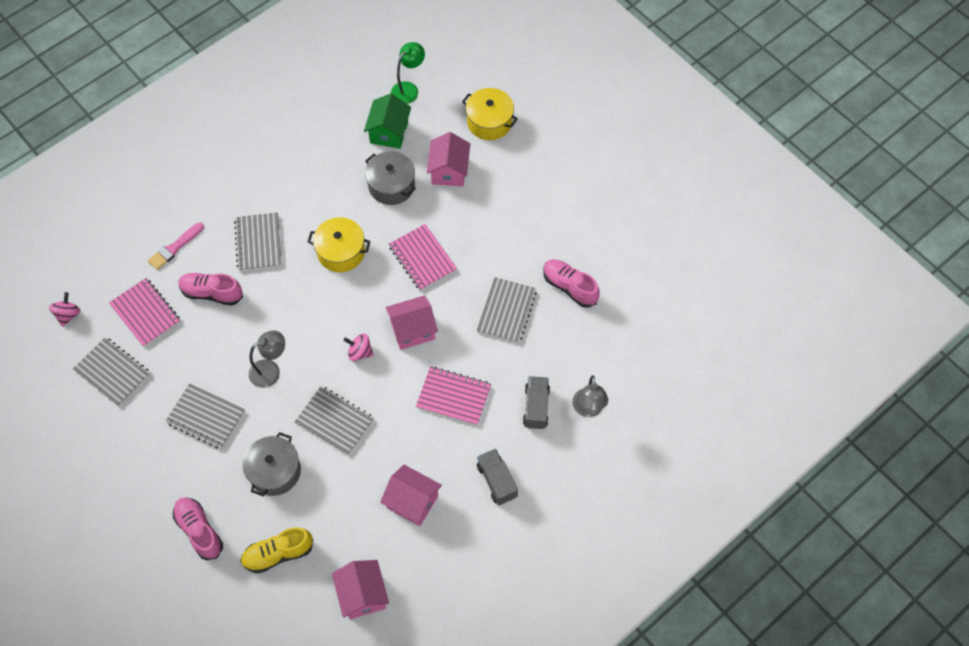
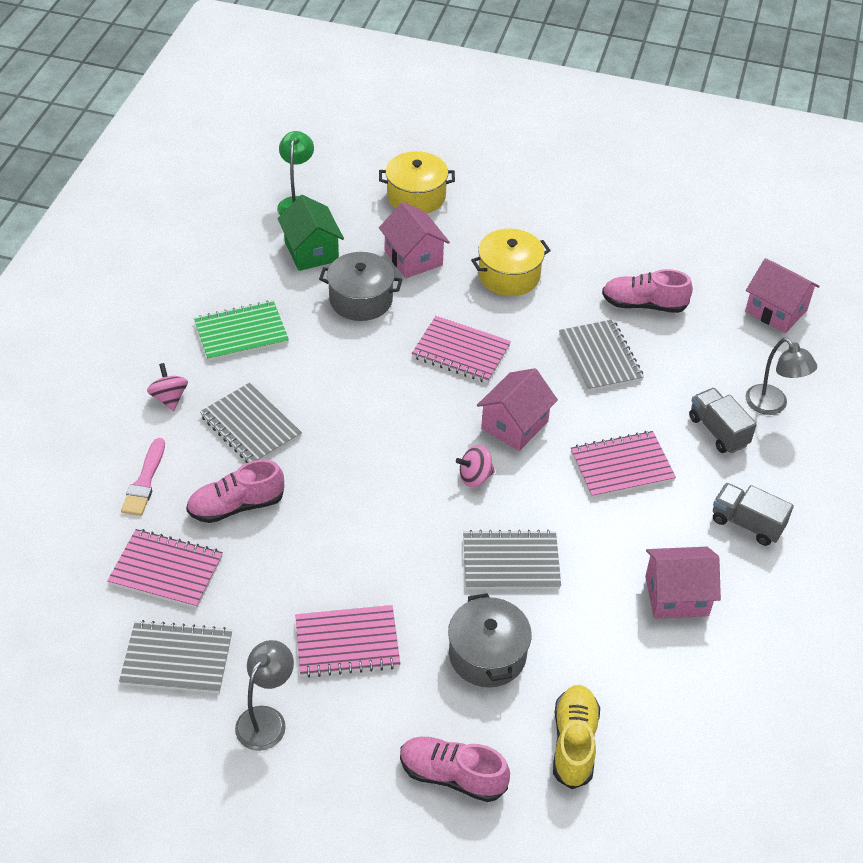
camera: 35 degrees left, 15 degrees down
(68, 315) = (57, 625): pink spinning top -> pink spinning top (169, 398)
(206, 417) = (347, 643): grey notebook -> pink notebook
(271, 370) = (384, 550): grey lamp -> grey lamp (266, 719)
(278, 553) = (574, 743): yellow shoe -> yellow shoe turned 150 degrees clockwise
(302, 172) = (241, 333): none -> green notebook
(341, 252) = (360, 389): yellow pot -> yellow pot (509, 275)
(362, 594) = (714, 727): pink house -> pink house (776, 311)

